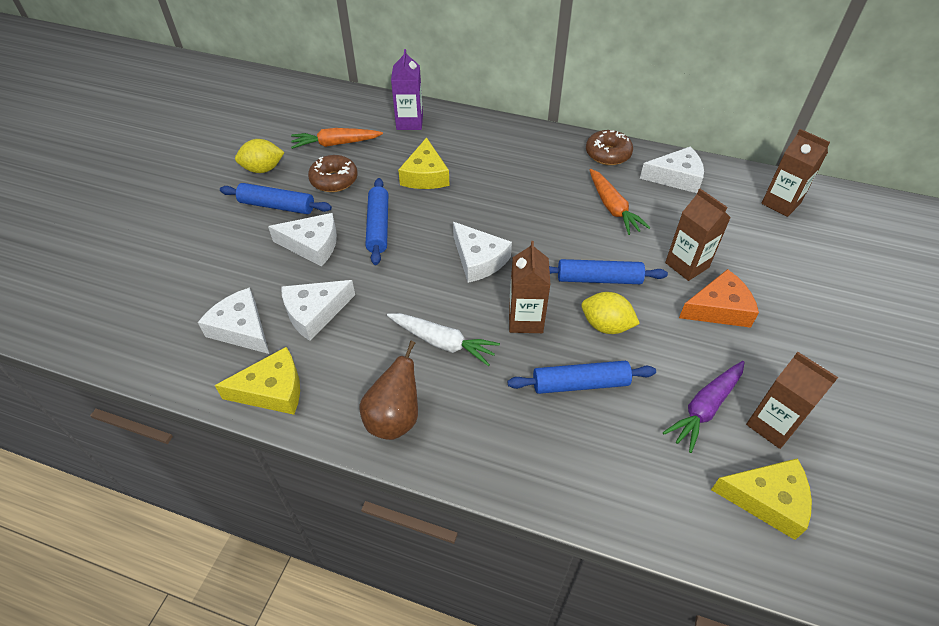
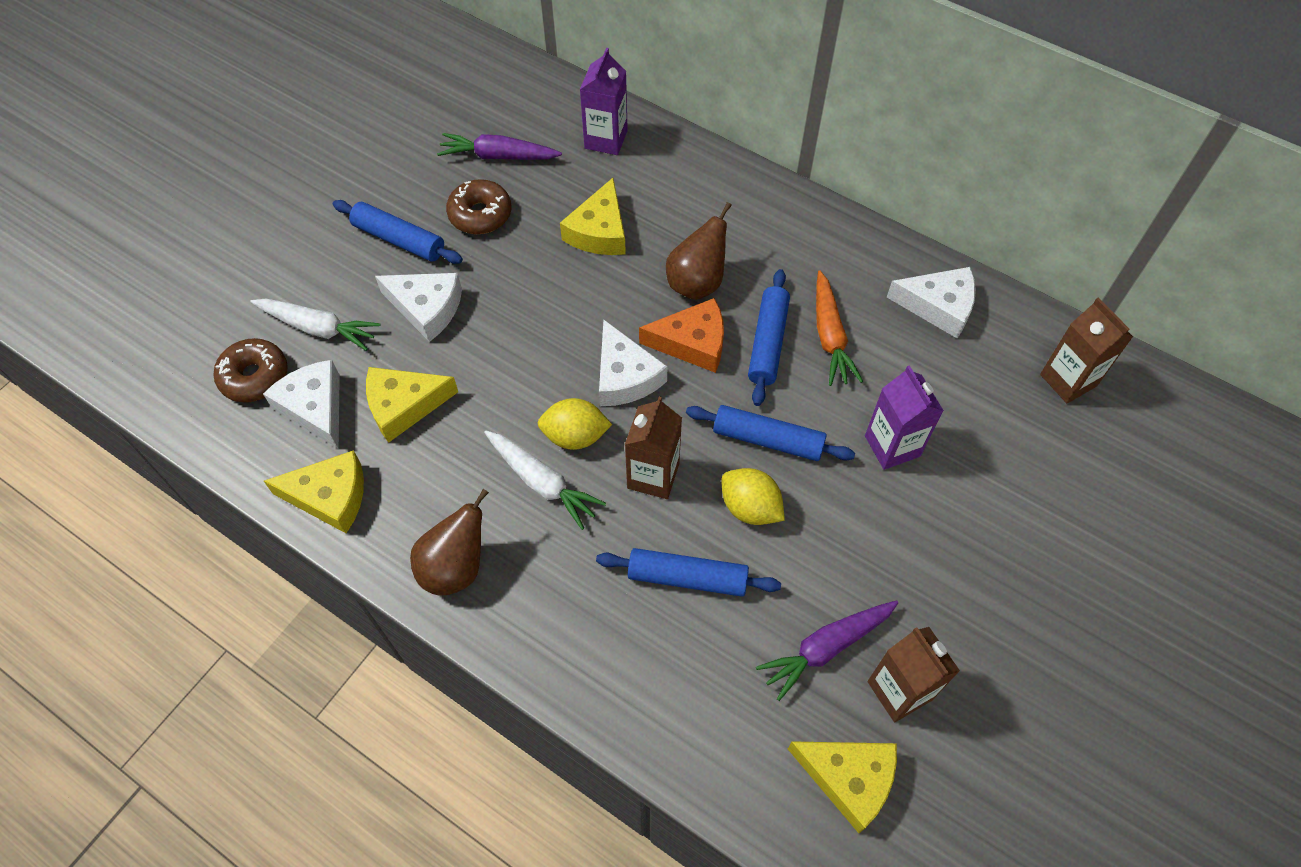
camera: 15 degrees right, 10 degrees up
(229, 274) = (318, 328): none -> white carrot
(263, 169) = (396, 178): yellow lemon -> yellow lemon (575, 436)
(315, 313) = (404, 406): white cheese -> yellow cheese
(336, 144) = (498, 156): orange carrot -> purple carrot
(378, 226) = (515, 298): blue rolling pin -> blue rolling pin (767, 342)
(507, 193) = (697, 283): none -> brown pear
(608, 154) = (858, 248): brown donut -> brown donut (254, 377)
(687, 265) = (892, 446): brown carton -> purple carton
(719, 308) = (906, 519): orange cheese -> orange cheese (692, 343)

